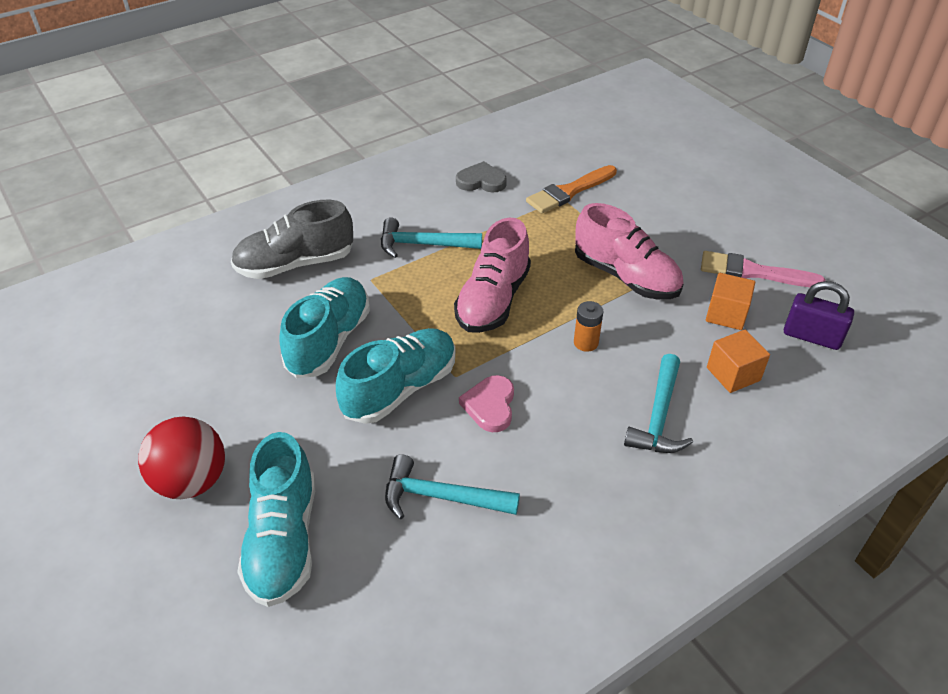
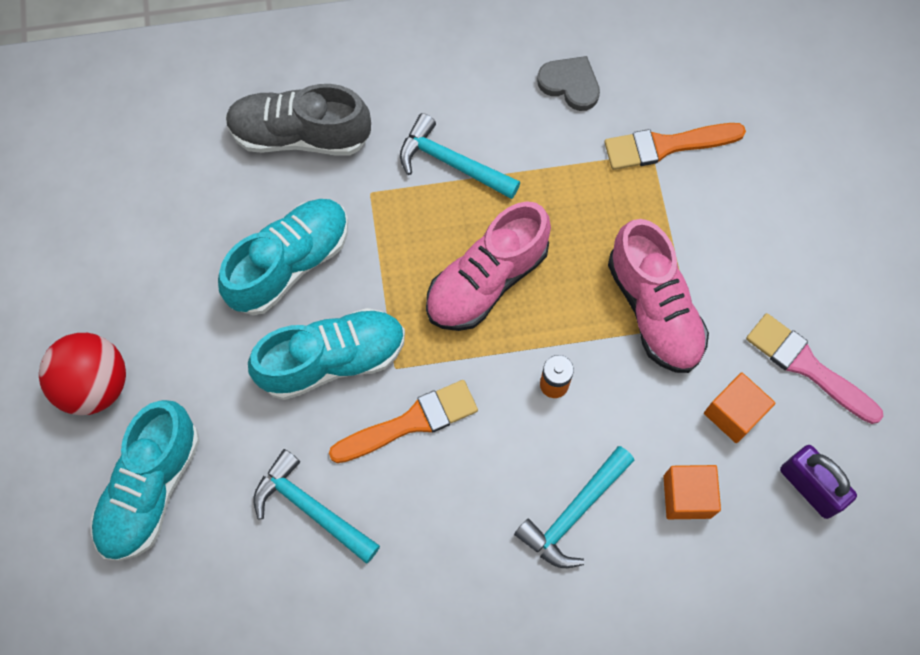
camera: 25 degrees right, 25 degrees up
(490, 405) = (411, 422): pink heart -> orange brush

